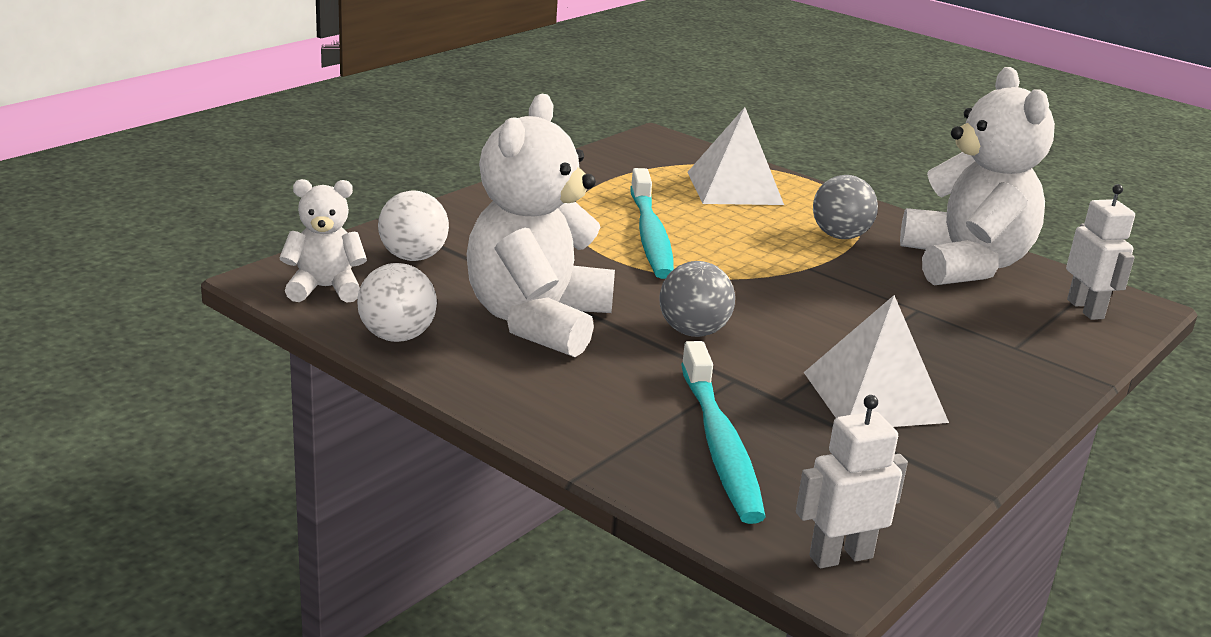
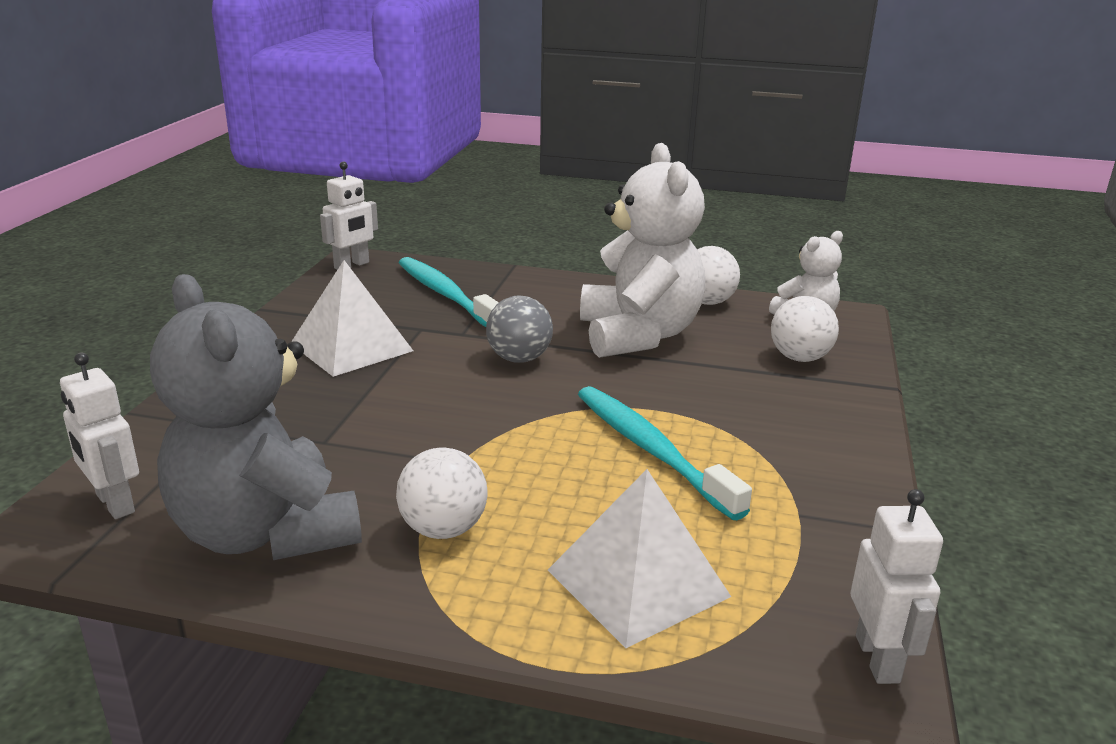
camera: 155 degrees right, 0 degrees up
(641, 141) = (878, 659): none -> white robot
(840, 236) = (443, 529): grey ball -> white ball
(965, 265) = (265, 532): white teddy bear -> grey teddy bear

